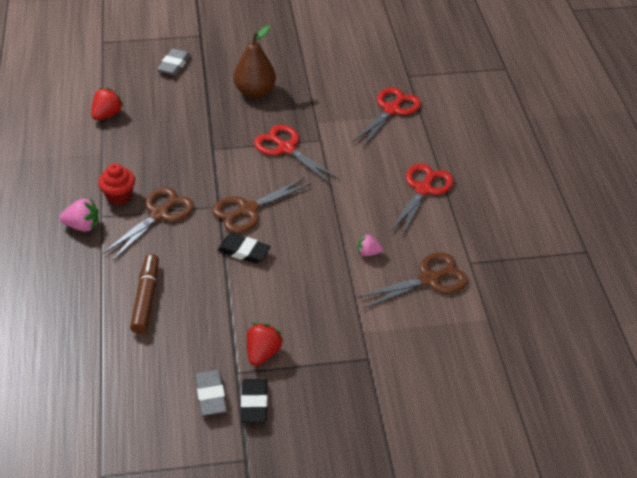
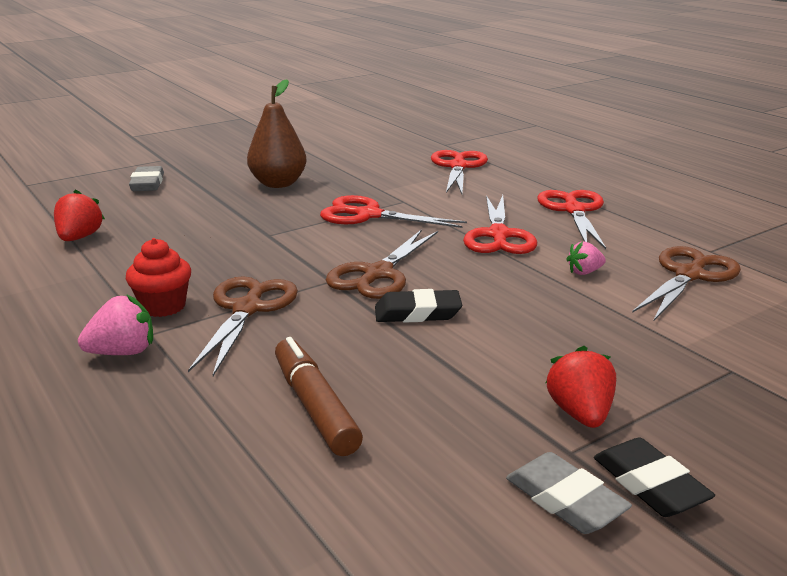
camera: 25 degrees left, 20 degrees down
(349, 199) = (498, 235): none -> red scissors

